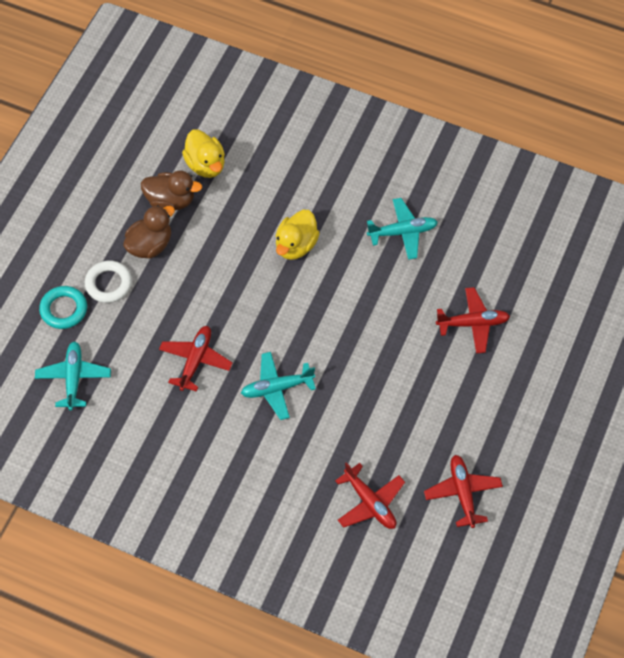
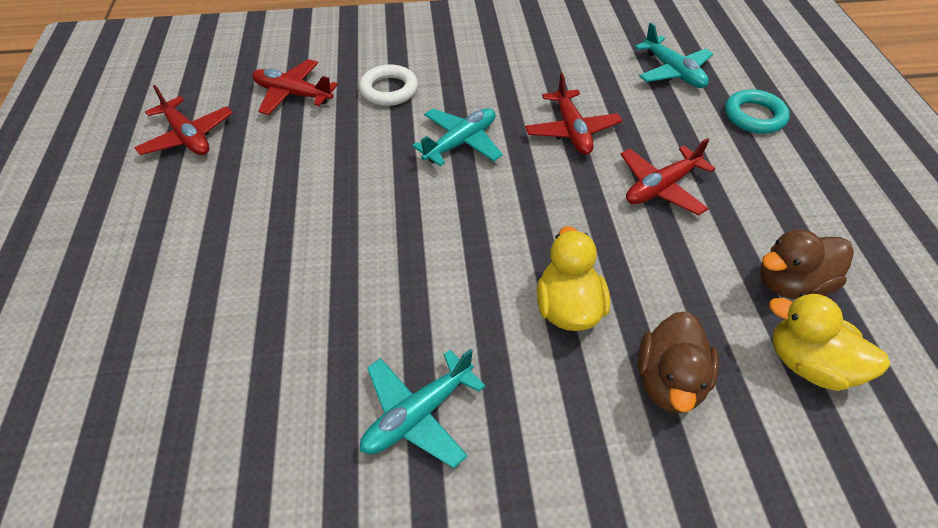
camera: 150 degrees right, 10 degrees down
(108, 284) = (741, 157): white ring -> white ring (389, 90)
(150, 245) = (748, 217): brown duck -> brown duck (669, 381)
(473, 323) = (235, 321): red plane -> red plane (661, 187)

